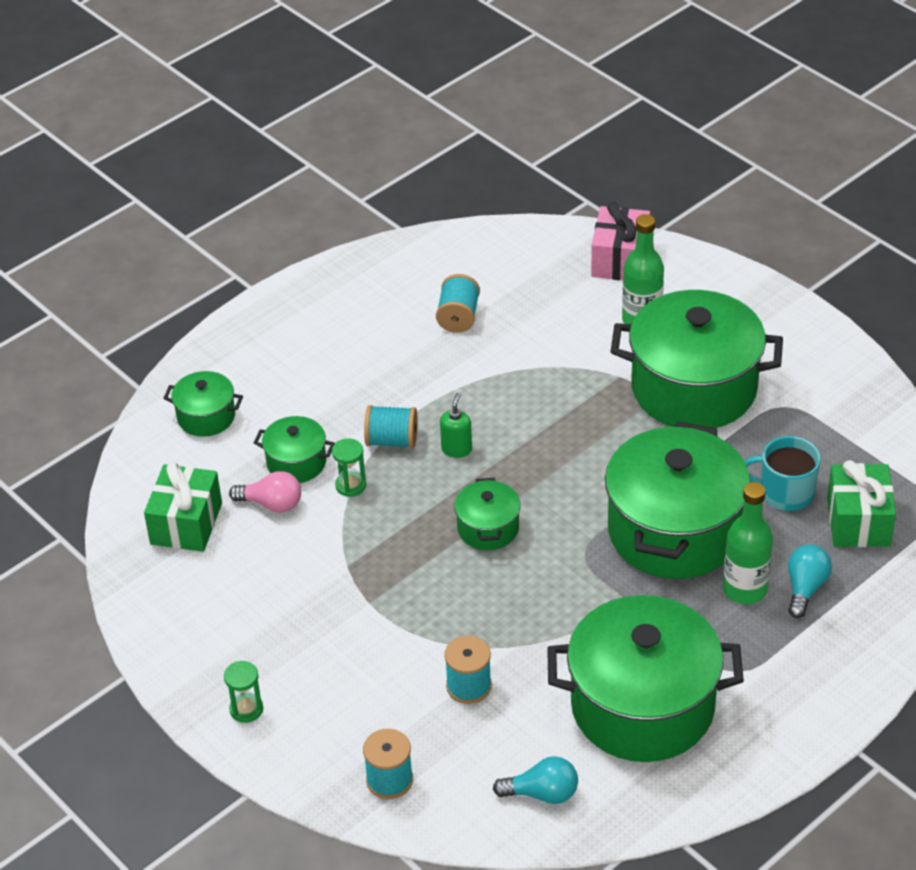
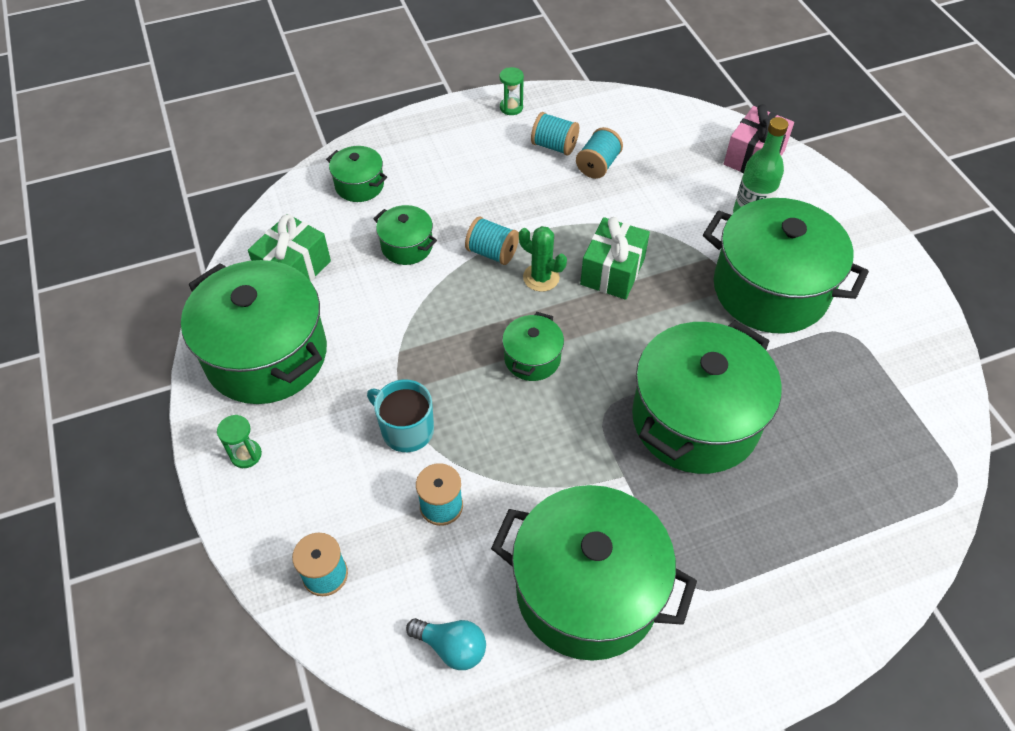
camera: 20 degrees right, 10 degrees up
(209, 614) = (266, 355): none -> green pot
(271, 504) = (368, 275): pink light bulb -> none
(350, 485) = (439, 280): green hourglass -> green hourglass (511, 107)
(400, 311) = (554, 146): none -> turquoise spool
(456, 449) = (541, 277): green soap dispenser -> green cactus
(745, 589) = (736, 503): green bottle -> none
(785, 492) = (814, 417): turquoise mug -> turquoise mug (406, 429)
(805, 588) = (795, 523): turquoise light bulb -> none
(858, 521) = (874, 472): green gift -> green gift (612, 272)

